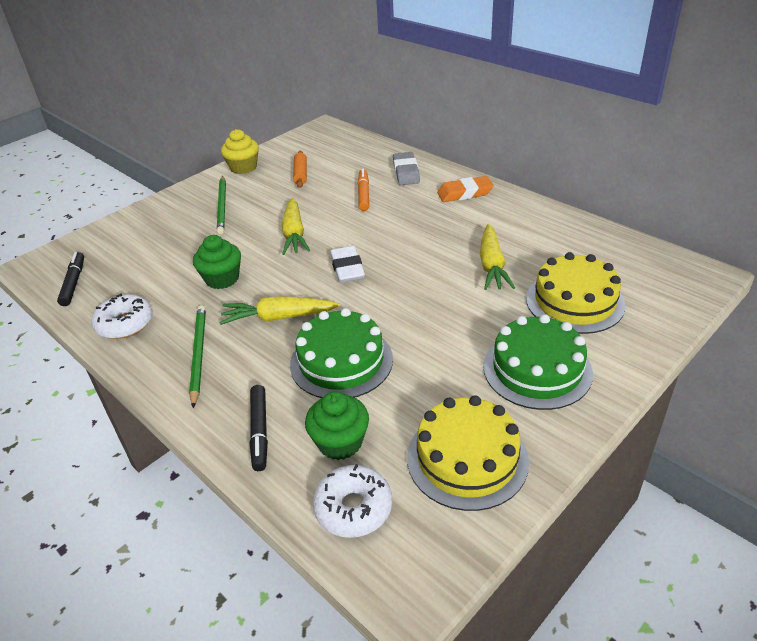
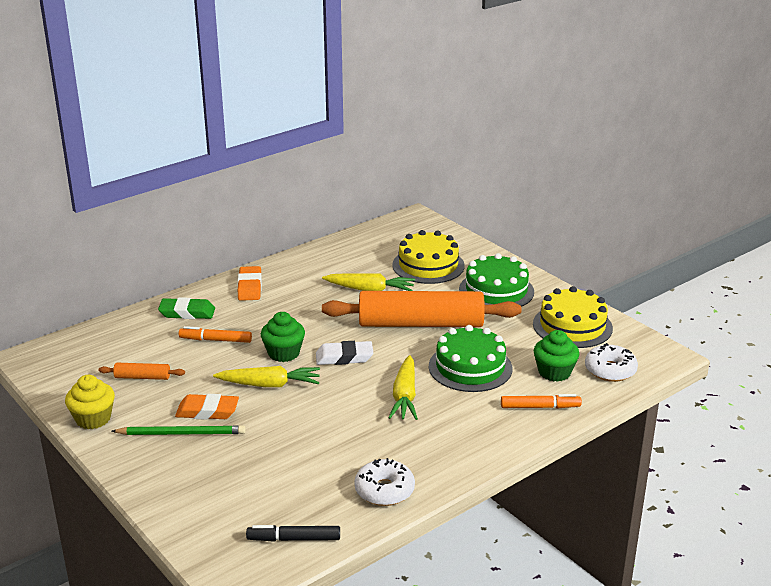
camera: 85 degrees left, 10 degrees down
(198, 354) = (443, 440): green pencil -> none
(222, 279) = (331, 430): green cupcake -> green cupcake (283, 353)
(252, 211) = (207, 411): none -> orange eraser
(259, 431) = (540, 407): black marker -> orange marker
(406, 172) = (187, 313): grey eraser -> green eraser
(429, 312) = (421, 324): none -> orange rolling pin

